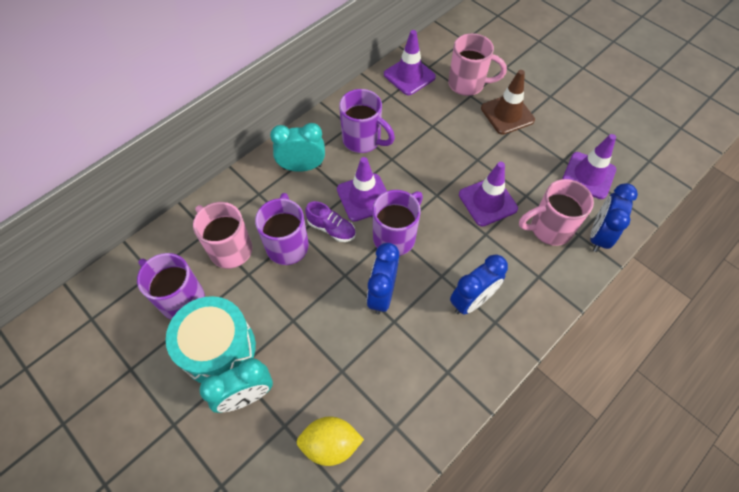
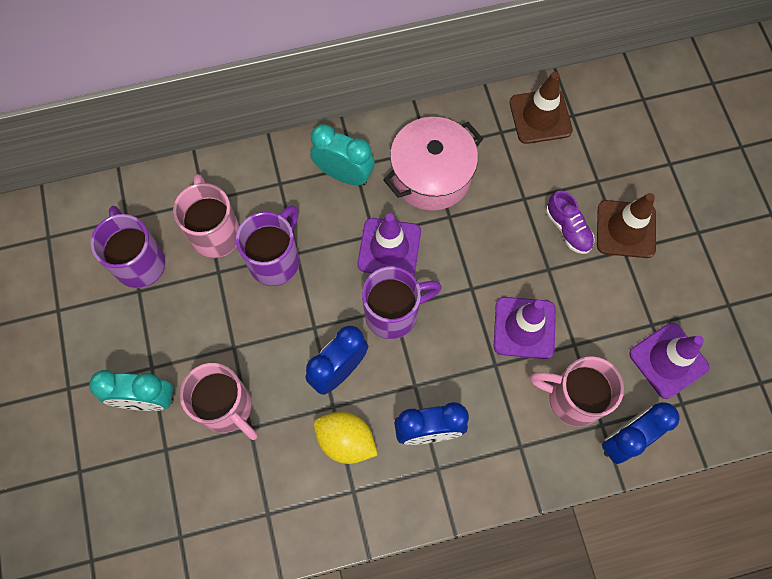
camera: 30 degrees right, 10 degrees up
(218, 348) = (147, 336): turquoise drum -> none
(330, 444) = (197, 493): yellow lemon -> yellow lemon (346, 441)
(331, 229) = (332, 266): purple shoe -> purple shoe (568, 229)
(363, 140) = (431, 176): purple mug -> pink pot
(409, 76) = (540, 116): purple traffic cone -> brown traffic cone
(467, 84) = (604, 164): pink mug -> pink mug (227, 408)

